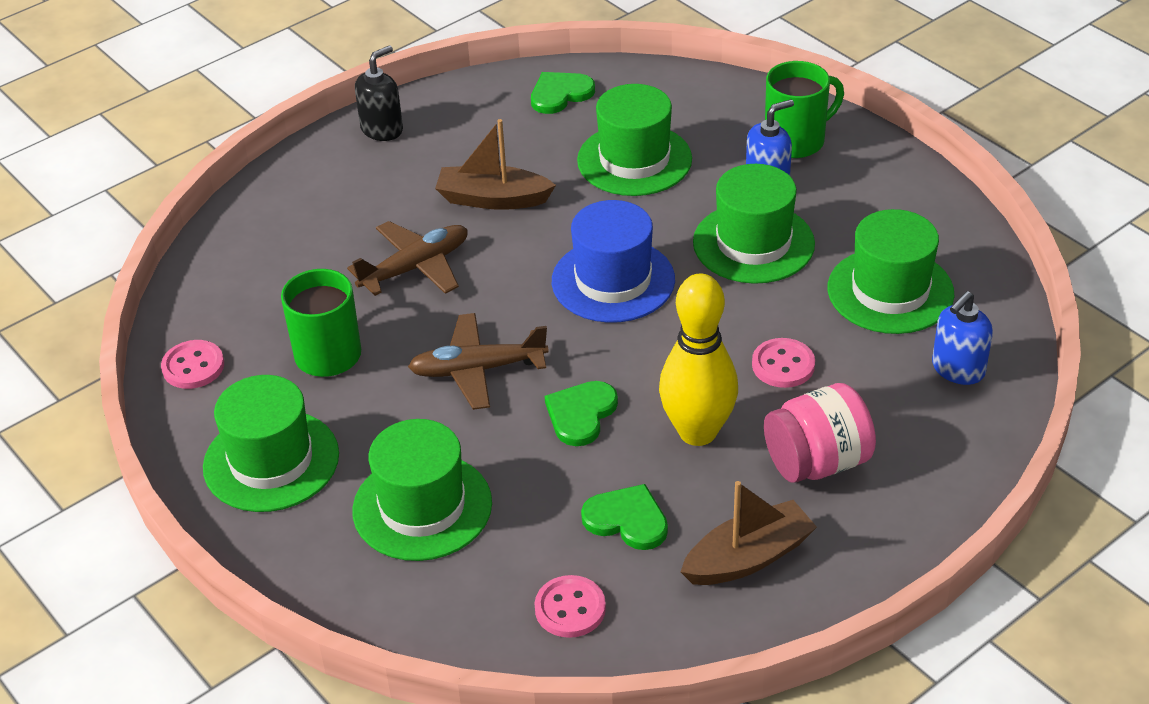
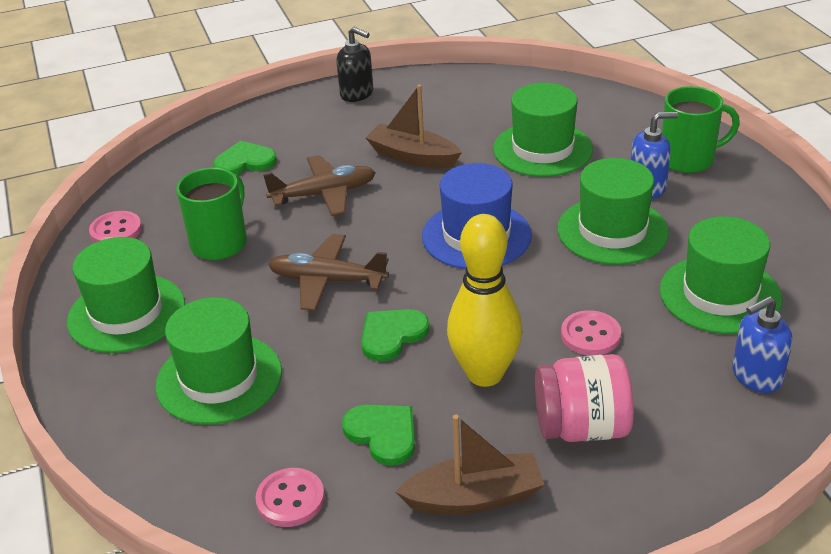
camera: 20 degrees right, 5 degrees down
(382, 129) = (357, 94): black soap dispenser -> black soap dispenser turned 60 degrees clockwise
(560, 94) = (507, 93): green heart -> green heart (245, 162)

